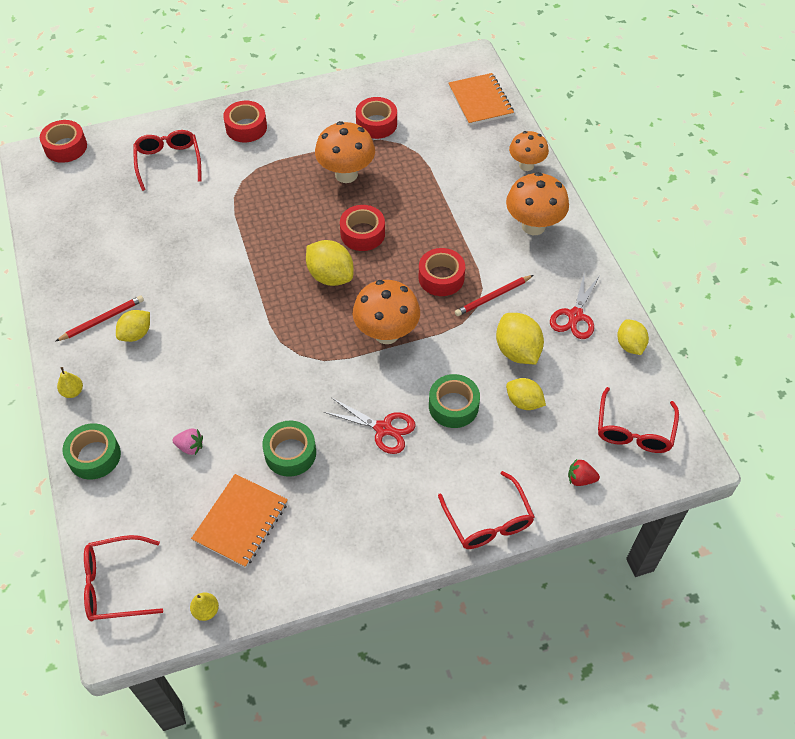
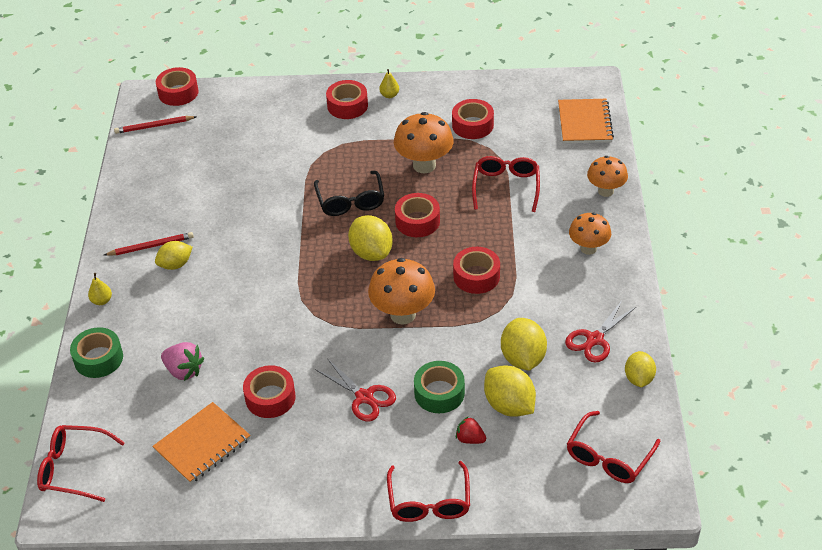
camera: 20 degrees right, 10 degrees down
(168, 162) = (264, 123): red glasses -> red glasses (506, 187)
(190, 447) = (184, 371): pink strawberry -> pink strawberry, size x1.52
(206, 610) = (142, 510): yellow pear -> yellow pear (389, 95)
(289, 227) = (350, 201): none -> black glasses
(290, 453) = (270, 397): green tape -> red tape
(493, 297) = (520, 304): red pencil -> red pencil (154, 126)
(524, 402) = (509, 405): yellow lemon -> yellow lemon, size x1.51
(533, 226) = (588, 248): orange mushroom -> orange mushroom, size x0.66
(580, 479) = (535, 487): red strawberry -> red strawberry (470, 439)

